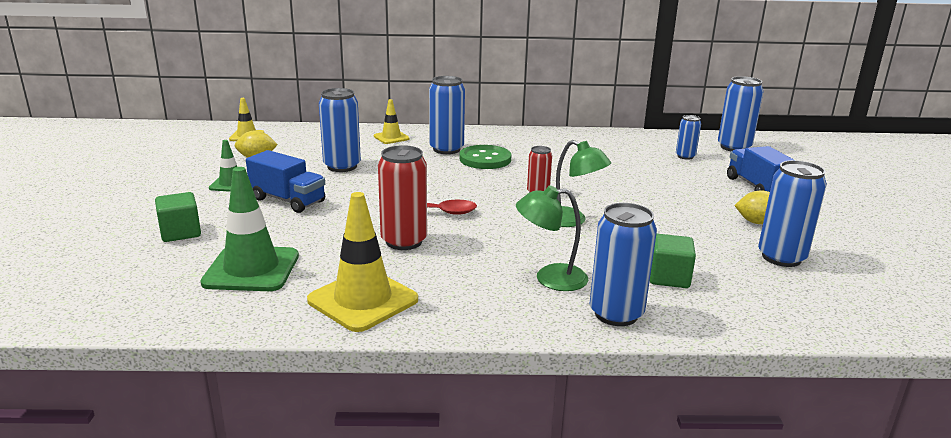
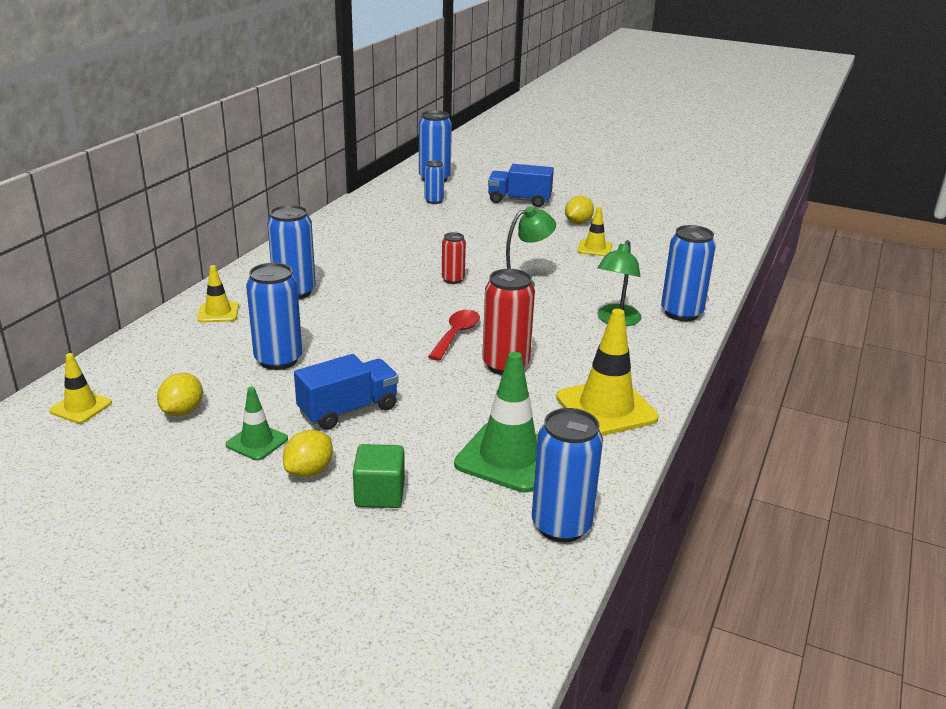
camera: 65 degrees left, 5 degrees up
(201, 206) = (309, 471): none -> yellow lemon
(485, 159) = (346, 280): green button -> none
(668, 277) = (641, 279): green cube -> none
(706, 241) = (594, 248): none -> yellow traffic cone
(781, 257) = (635, 235): blue can -> blue can (561, 526)

